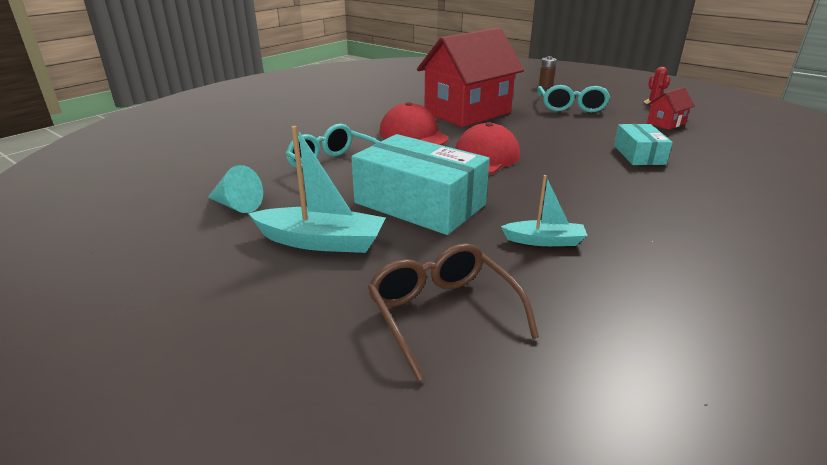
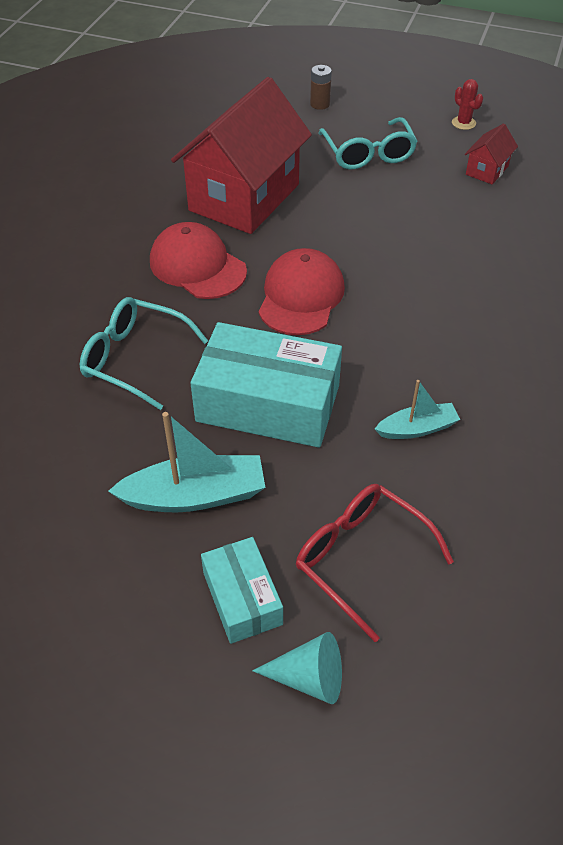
camera: 20 degrees left, 20 degrees up
(237, 205) = (62, 464): turquoise cone -> turquoise cone (309, 678)
(442, 313) = (361, 558): brown glasses -> red glasses
(638, 155) = (471, 247): turquoise box -> turquoise box (242, 598)

